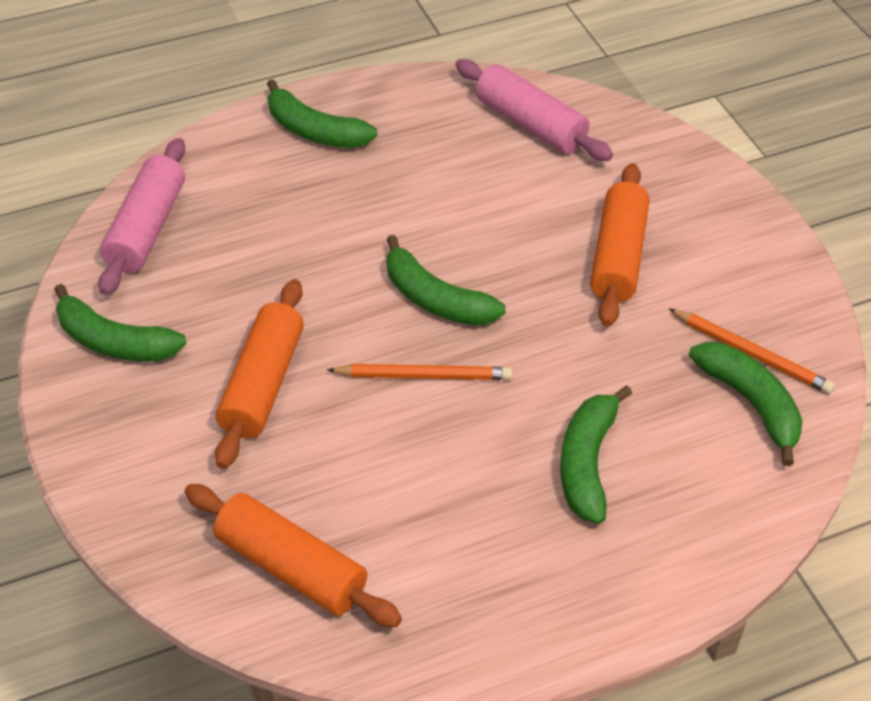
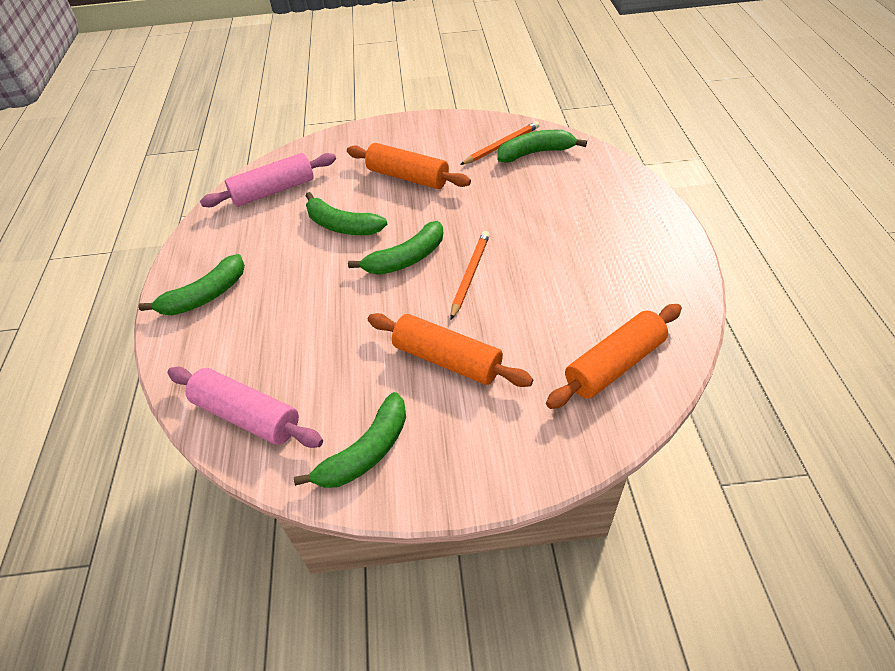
camera: 70 degrees left, 0 degrees up
(587, 463) = (560, 218): green banana -> green banana (342, 226)

